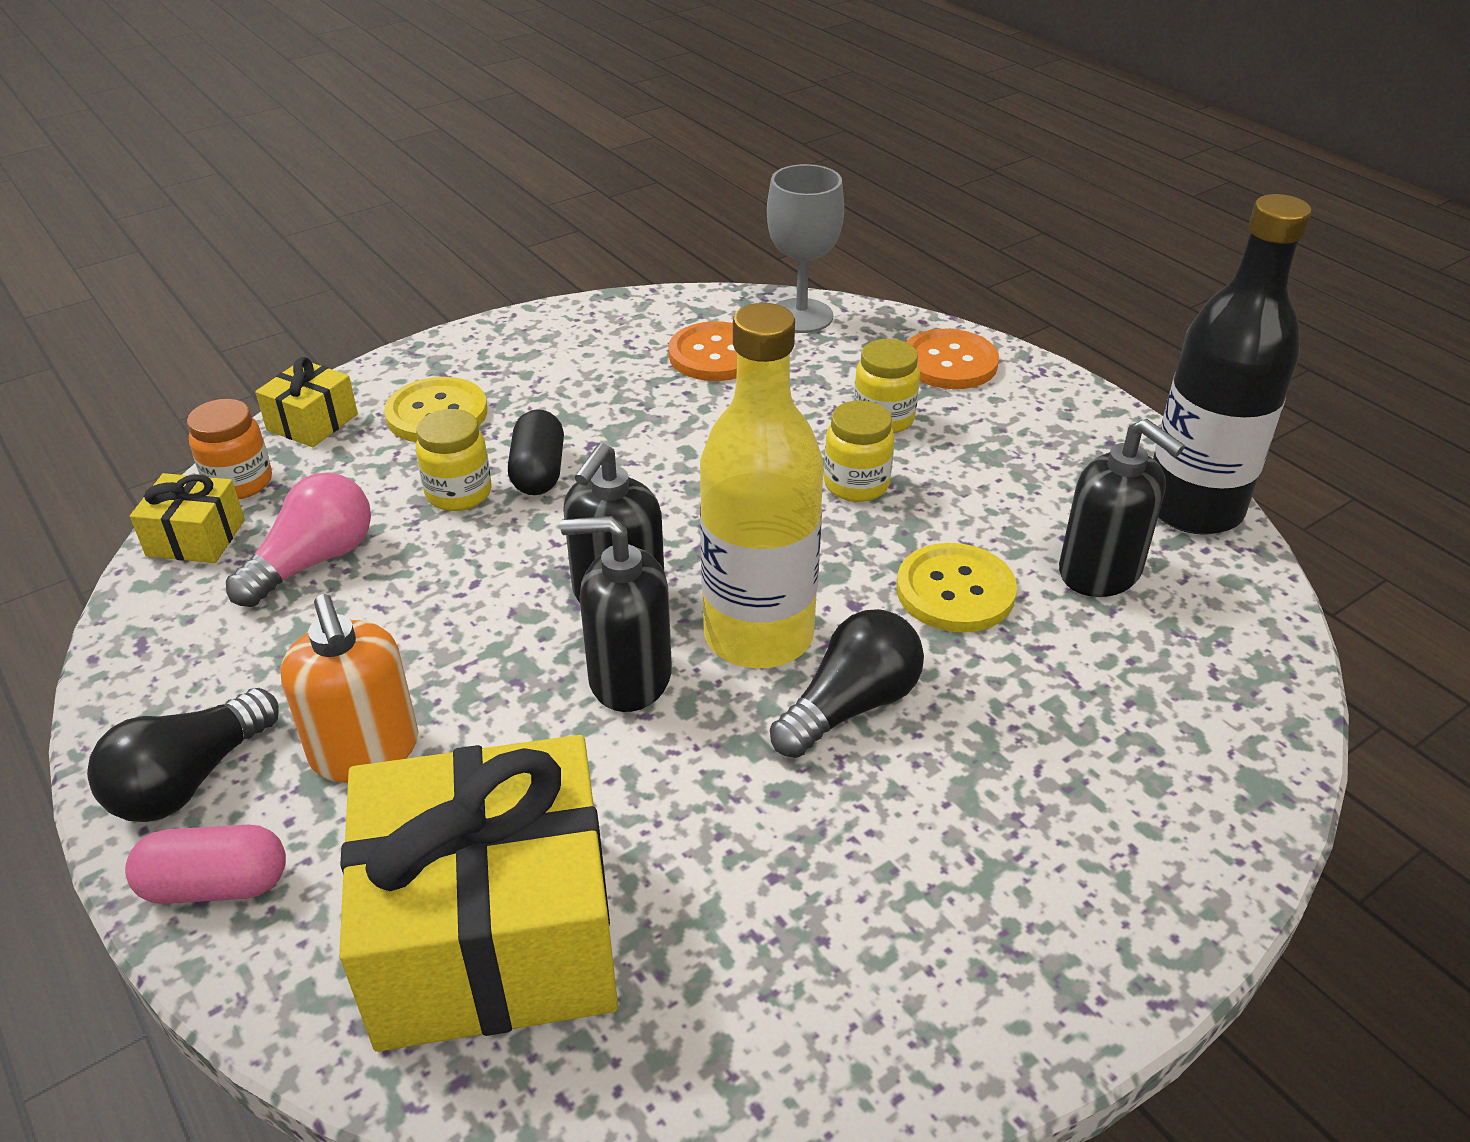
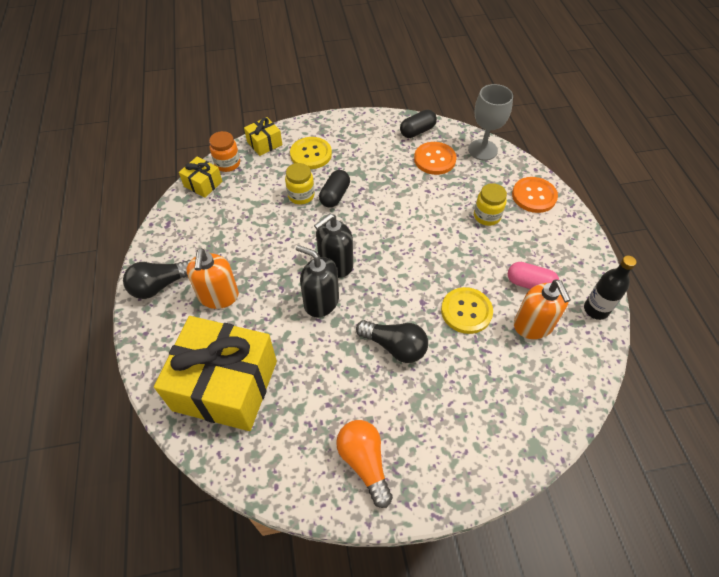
camera: 25 degrees right, 15 degrees up
(216, 885) = (152, 329): pink capsule -> pink capsule (530, 284)
(313, 561) = (237, 209): pink light bulb -> none
(649, 318) = (417, 131): none -> black capsule
(758, 635) = (377, 302): yellow bottle -> none
(850, 706) = (395, 346): black light bulb -> black light bulb turned 45 degrees clockwise
(856, 484) = (456, 245): yellow jar -> none
(934, 962) = (364, 462): none -> orange light bulb
(1100, 572) = (533, 325): black soap dispenser -> orange soap dispenser
(1192, 508) = (596, 309): black bottle -> black bottle, size x0.56

